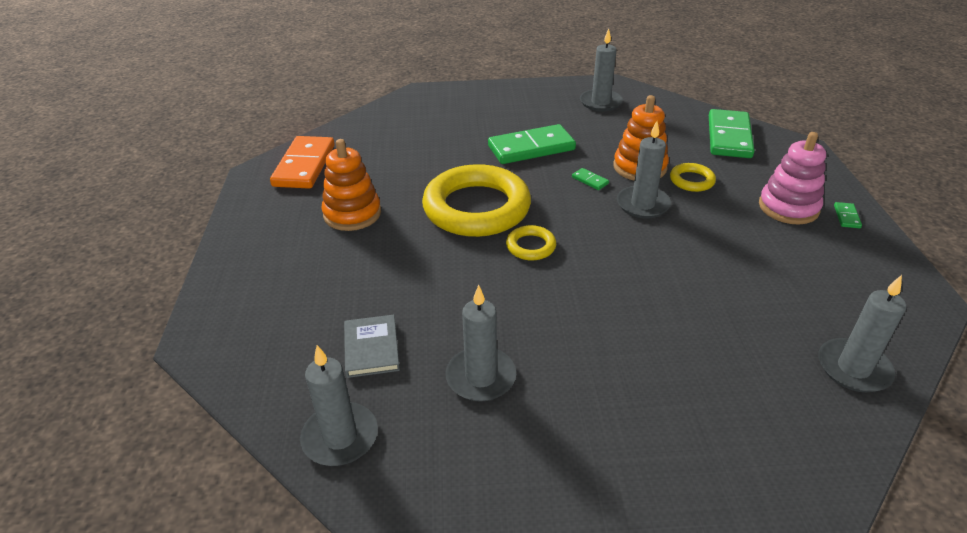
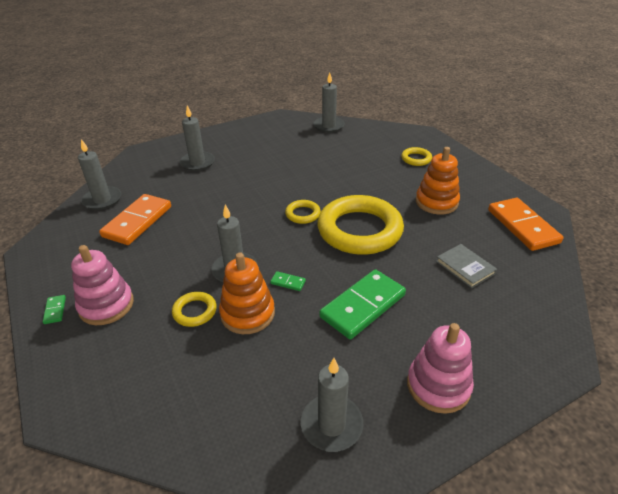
camera: 155 degrees right, 0 degrees up
(288, 287) = (416, 159): none -> yellow ring
(371, 348) = (346, 149): grey book -> grey book (465, 267)
(480, 377) = (288, 153): grey candle -> grey candle (197, 163)
(516, 101) = (438, 385): none -> pink stacking toy
(729, 137) = (151, 402): green domino -> none
(775, 303) = (137, 221): none -> orange domino

